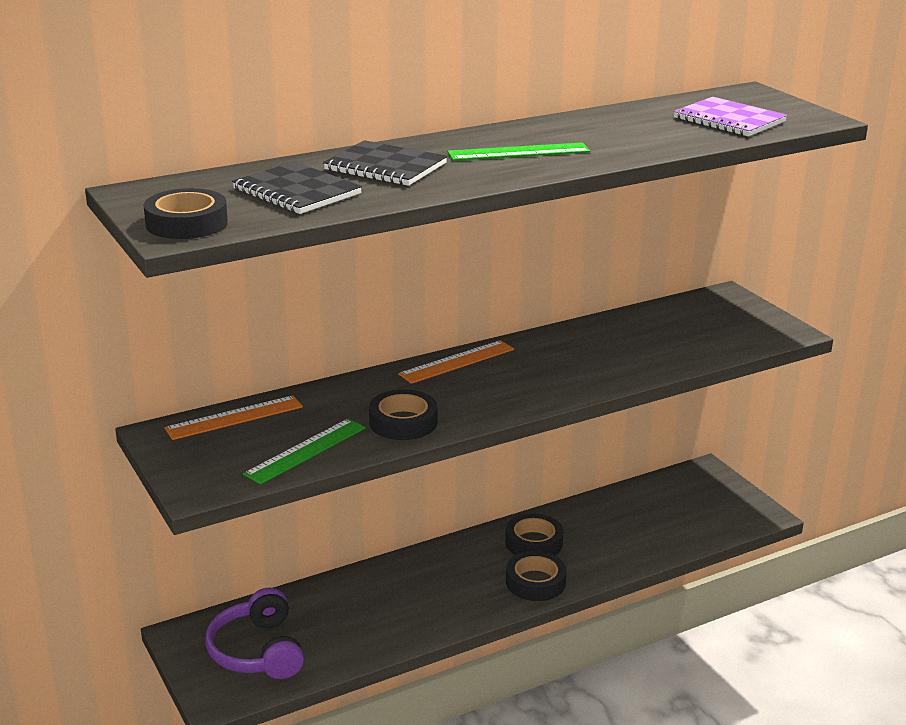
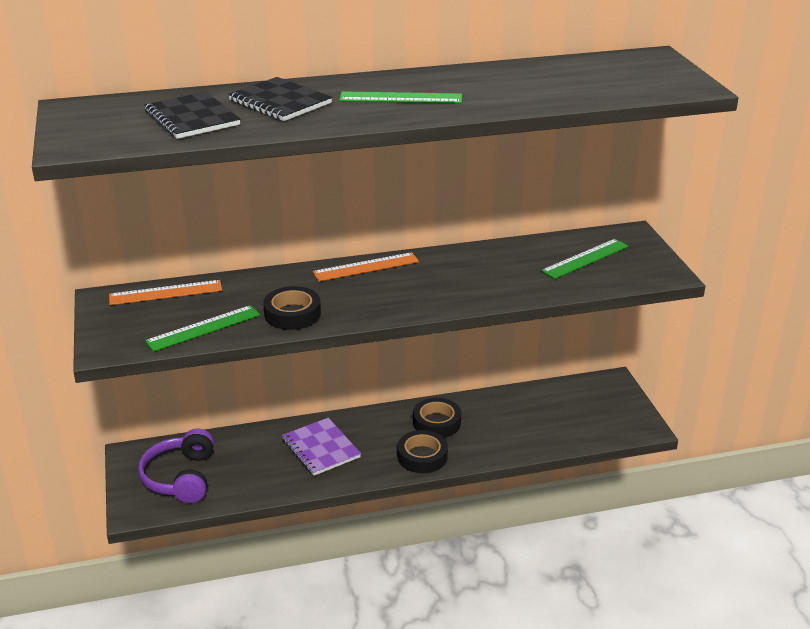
camera: 15 degrees right, 5 degrees up
(186, 223) = (86, 138): black tape -> none
(693, 326) = (585, 258): none -> green ruler
(729, 120) = (611, 82): purple notebook -> purple notebook (321, 448)

